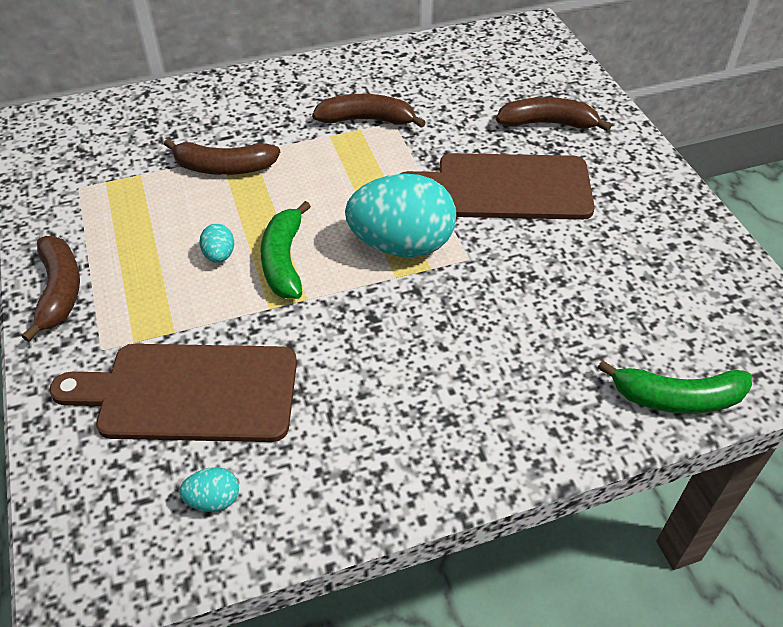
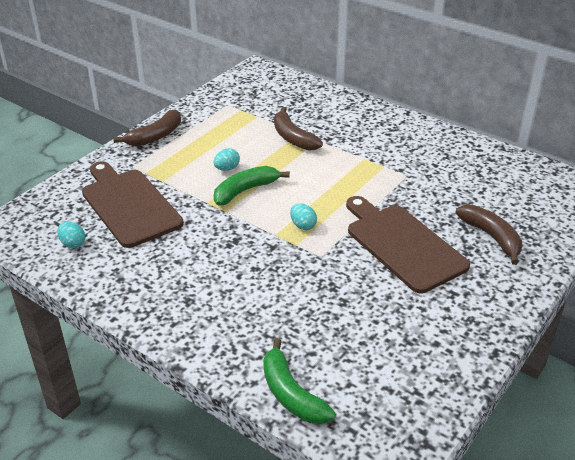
camera: 55 degrees right, 10 degrees down
(367, 120) = (395, 165): brown banana -> none
(401, 245) = (303, 225): turquoise egg -> turquoise egg, size x0.42

